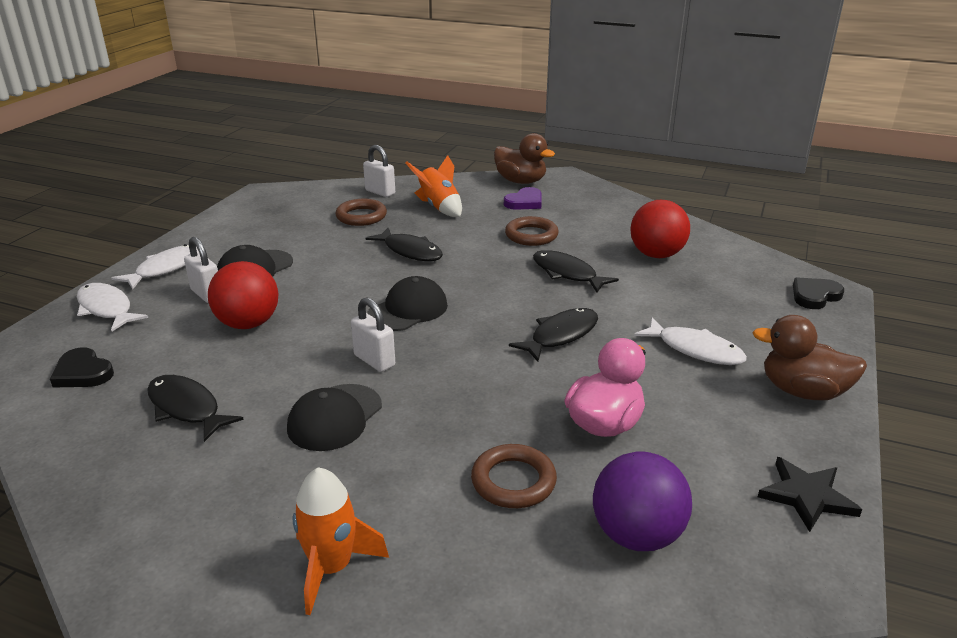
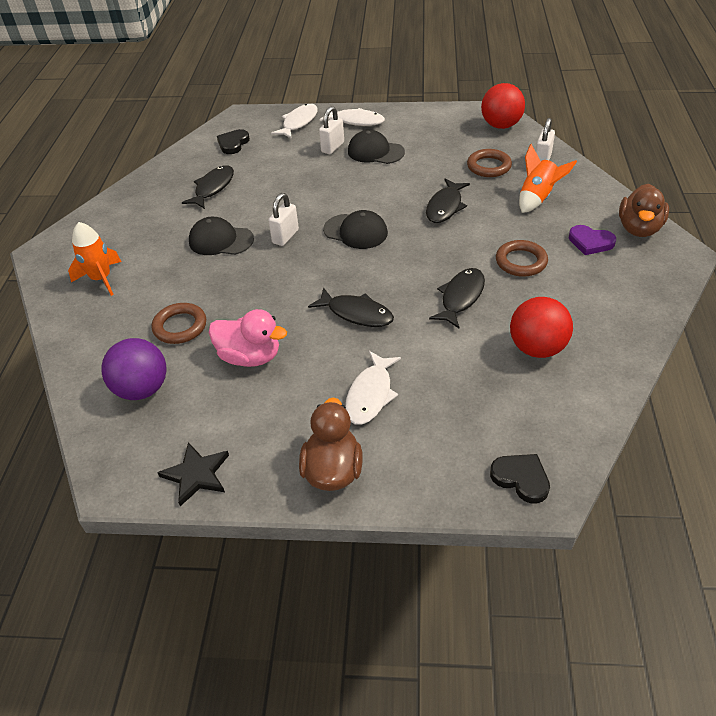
camera: 75 degrees right, 15 degrees up
(248, 324) = (306, 175): red ball -> red ball (501, 125)

